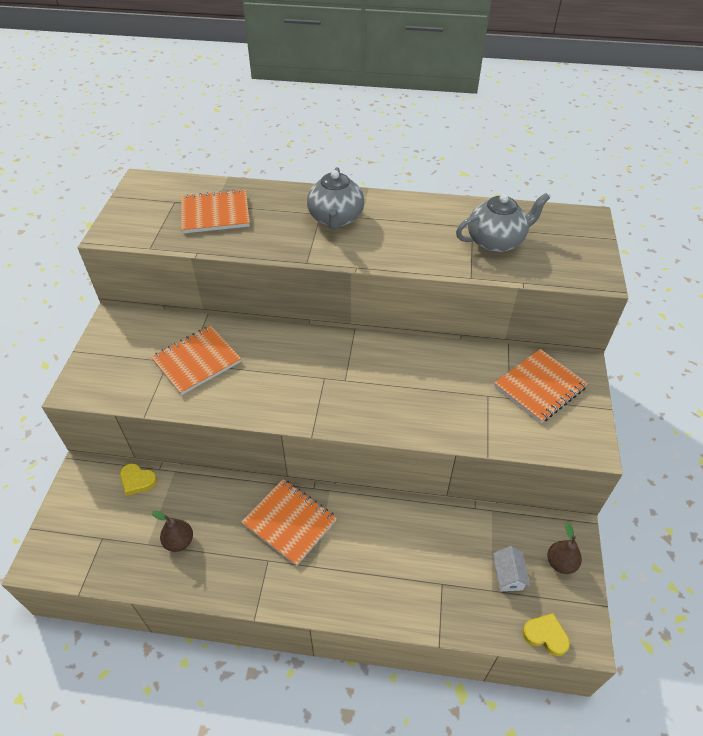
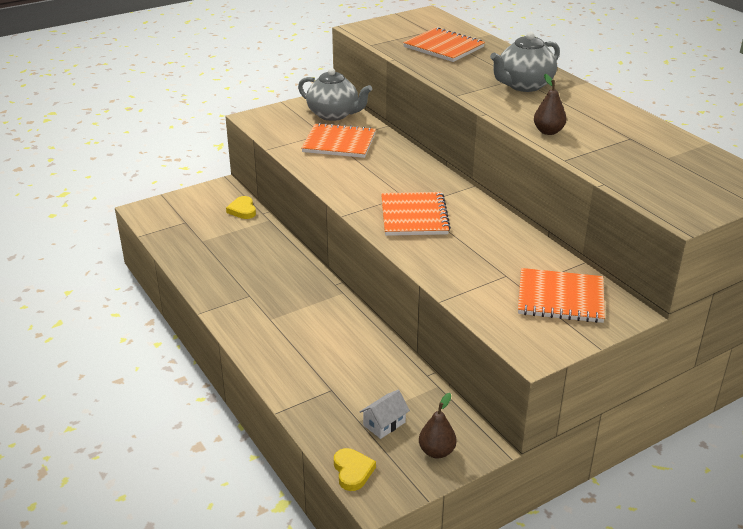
camera: 50 degrees right, 15 degrees down
(179, 542) = (218, 251): brown pear -> brown pear (548, 131)
(290, 522) = (292, 289): orange notebook -> orange notebook (414, 216)
(496, 242) = (632, 154): grey teapot -> grey teapot (334, 115)

